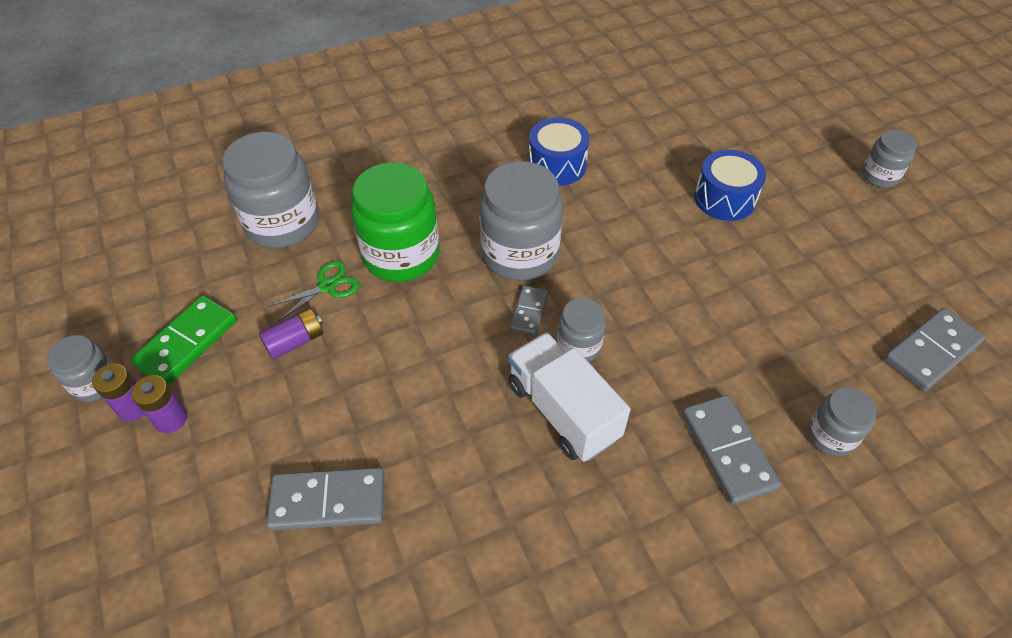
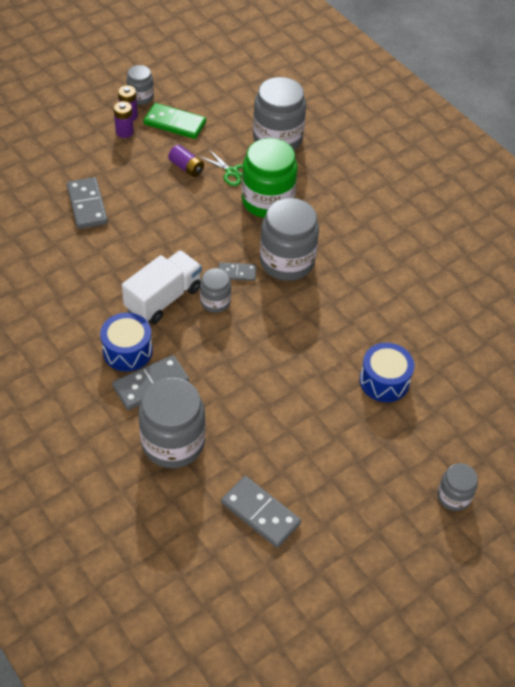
camera: 75 degrees right, 0 degrees up
(557, 165) = (385, 272): blue drum -> blue drum (127, 351)
(831, 435) = (173, 442): grey jar -> grey jar, size x1.88

